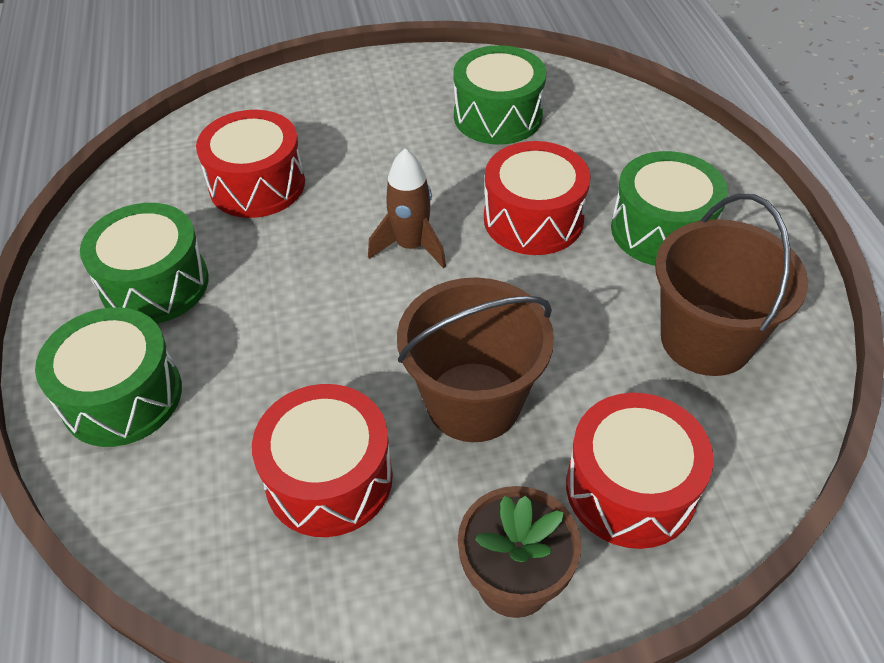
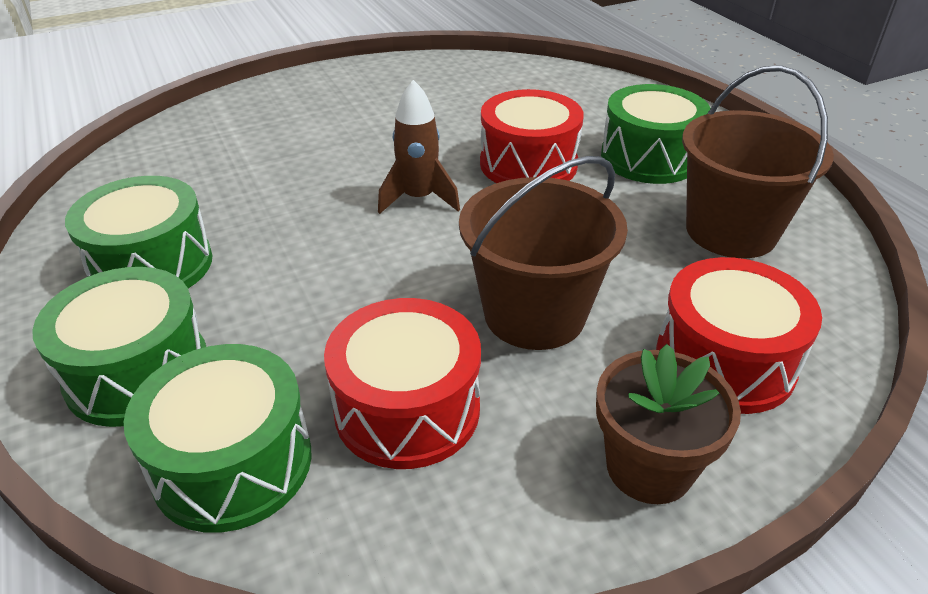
camera: 15 degrees left, 10 degrees down
(257, 185) = (242, 170): red drum -> none
(497, 116) = (462, 96): green drum -> green drum (233, 463)

